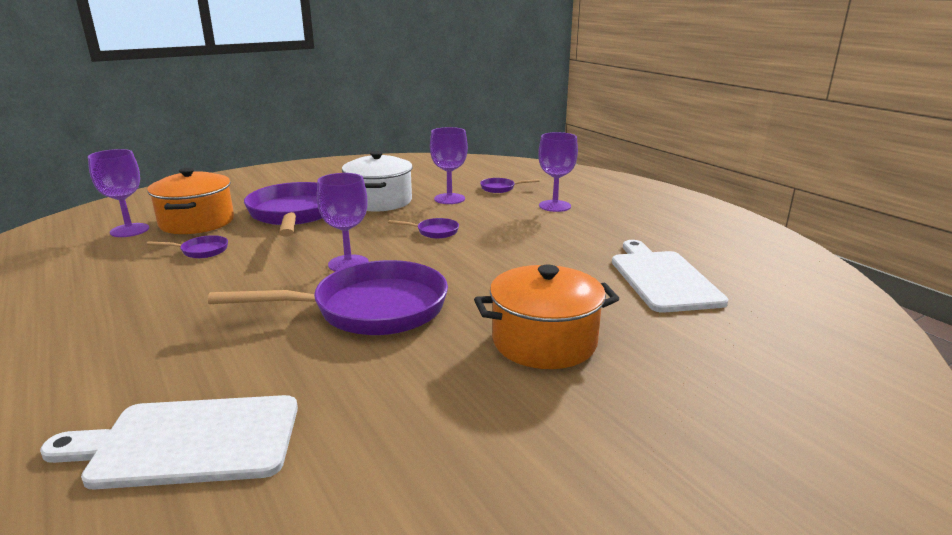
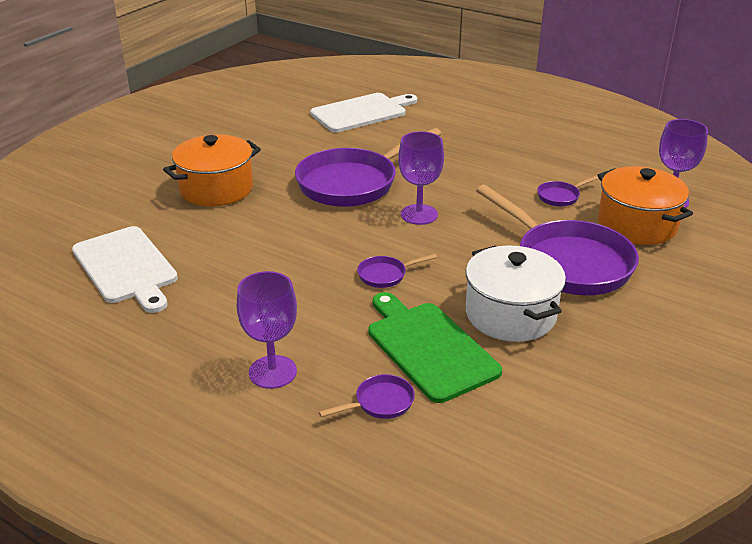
camera: 155 degrees right, 10 degrees up
(449, 199) = (429, 348): purple goblet -> green cutting board

